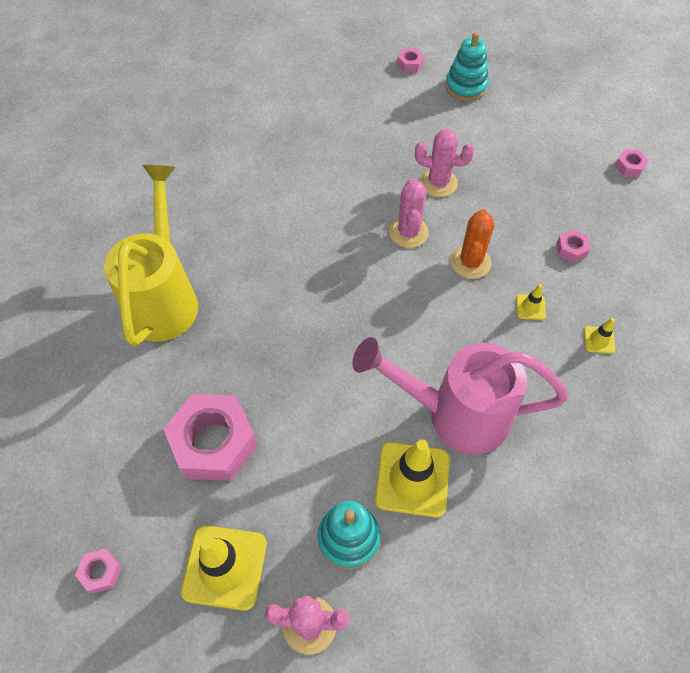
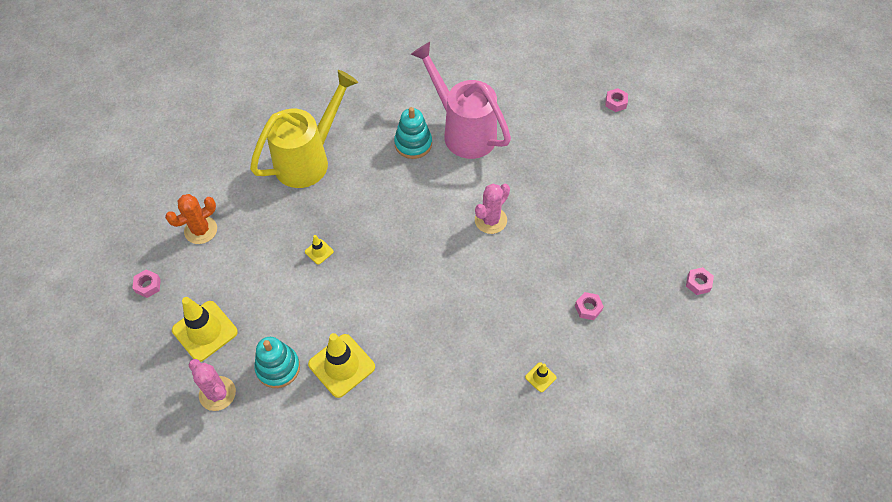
camera: 40 degrees right, 0 degrees up
(214, 442) = (259, 262): pink nut -> none
(438, 183) = (545, 201): pink cactus -> none
(454, 414) = (402, 349): pink watering can -> pink watering can (463, 130)
(466, 87) = (639, 145): turquoise stacking toy -> turquoise stacking toy (413, 144)
(470, 262) = (510, 268): orange cactus -> orange cactus (201, 230)
(530, 307) = (518, 324): yellow traffic cone -> yellow traffic cone (319, 251)

